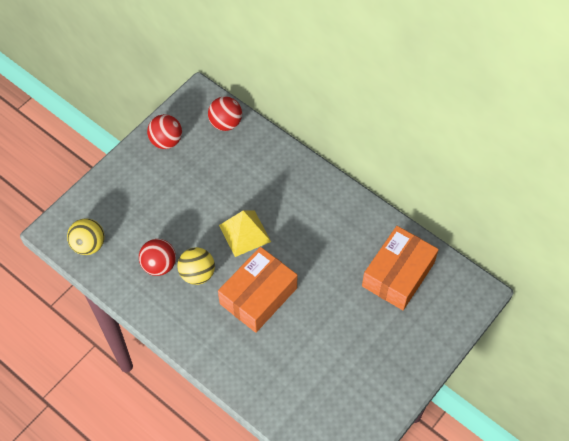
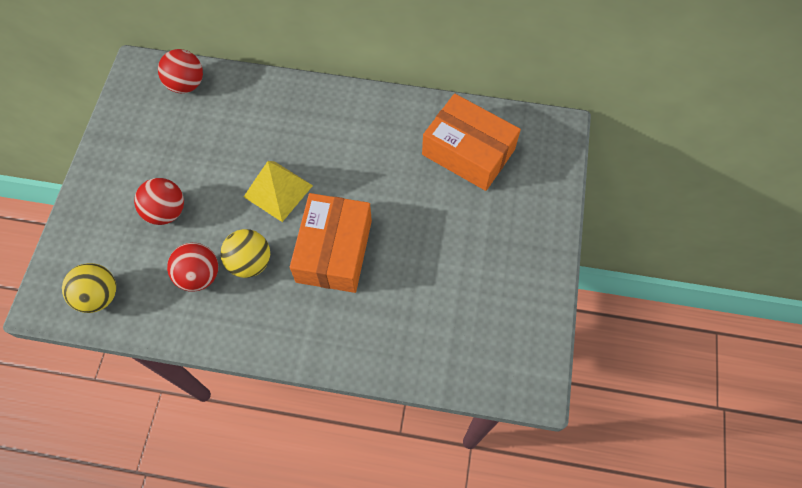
camera: 30 degrees left, 5 degrees up
(166, 141) = (128, 134): red ball -> red ball (166, 211)
(398, 274) = (468, 152): orange box -> orange box turned 60 degrees counterclockwise

